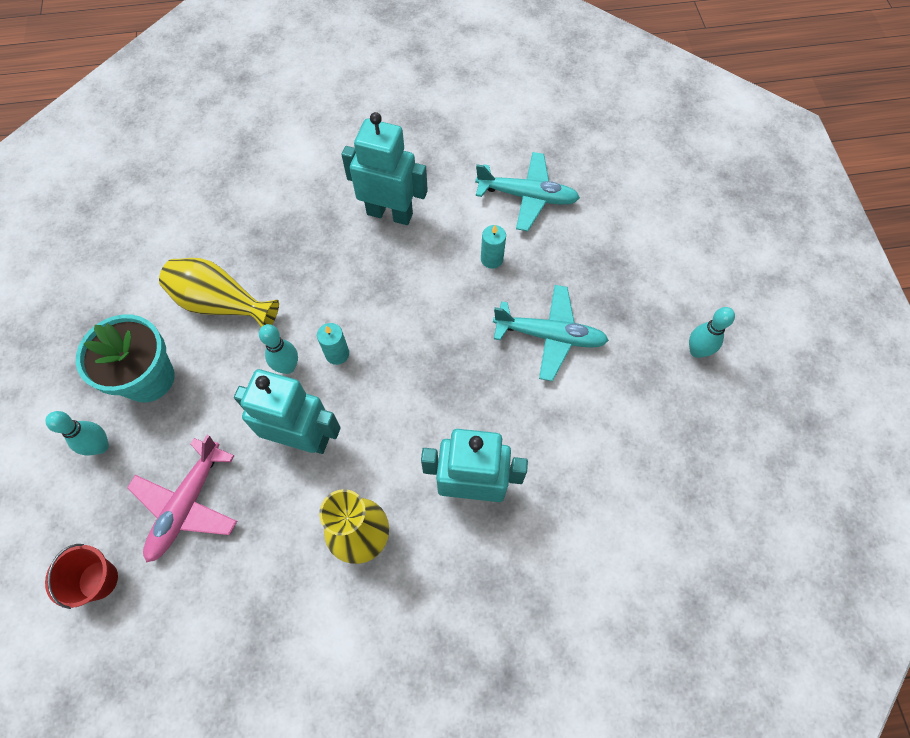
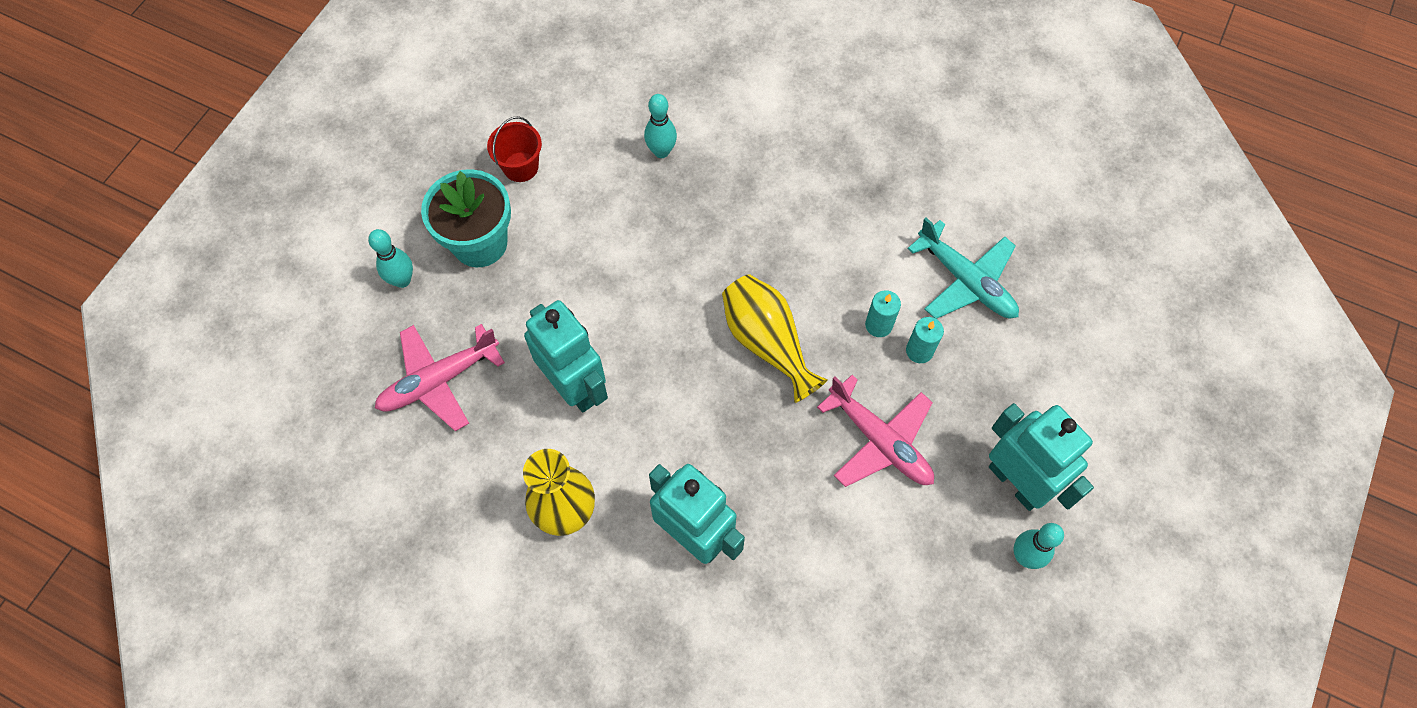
camera: 35 degrees right, 0 degrees up
(98, 580) = (329, 397): red bucket -> red bucket (521, 167)
(221, 304) = (588, 210): yellow vase -> yellow vase (767, 343)
(288, 367) = (607, 310): turquoise bowling pin -> turquoise bowling pin (661, 151)
(337, 354) = (660, 326): turquoise candle -> turquoise candle (919, 351)
(390, 213) = (809, 215): turquoise robot -> turquoise robot (1016, 482)
(550, 336) = (880, 441): turquoise plane -> pink plane

